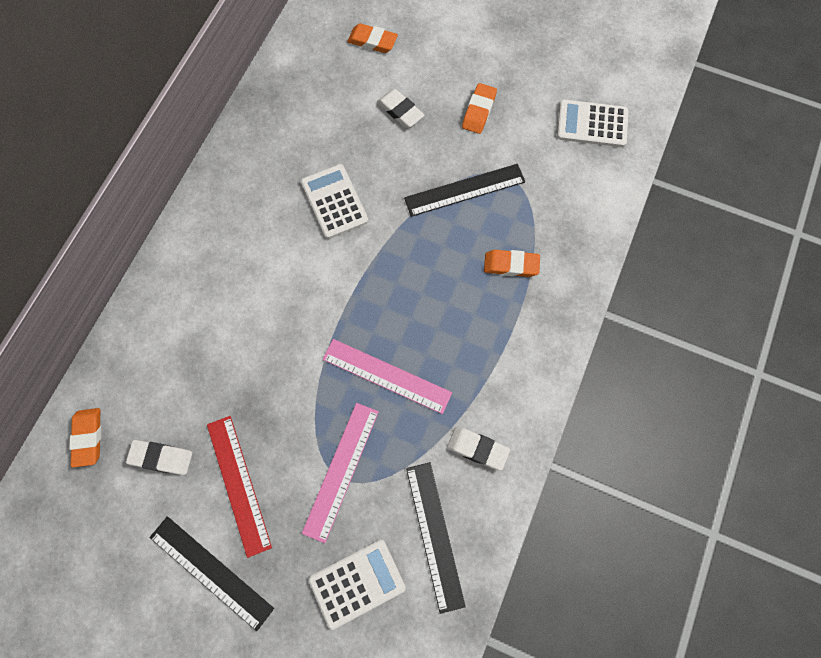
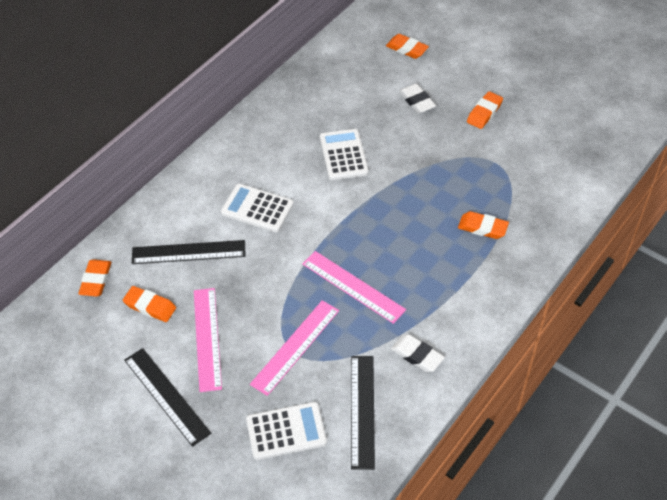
camera: 15 degrees right, 20 degrees down
(161, 458) = (150, 306): white eraser -> orange eraser
(238, 484) = (207, 338): red ruler -> pink ruler
(464, 190) = (457, 166): black ruler -> black ruler (188, 252)
(592, 124) = (582, 139): white calculator -> white calculator (257, 208)

